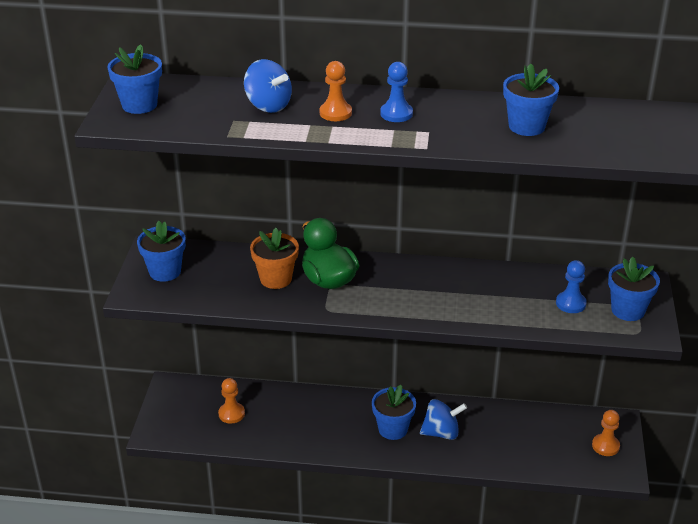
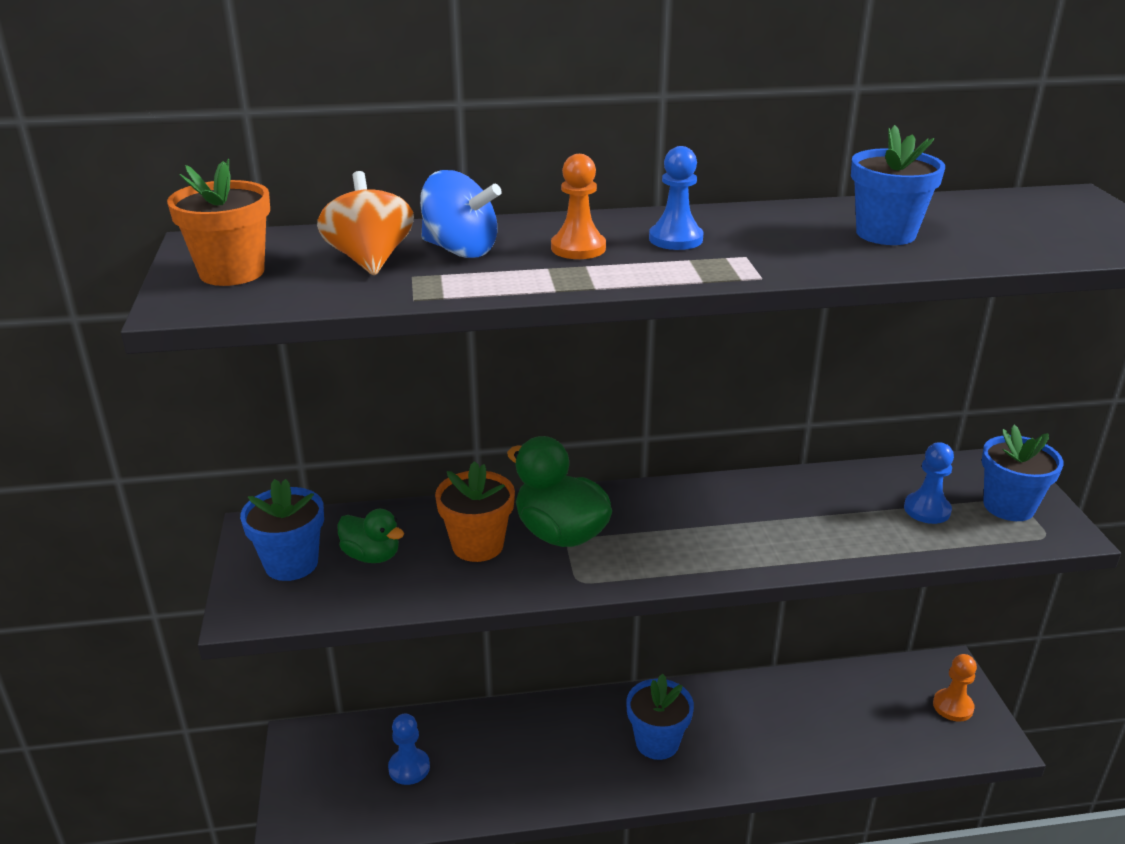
camera: 15 degrees left, 5 degrees down
(139, 105) = (232, 272): blue flower pot -> orange flower pot
(212, 275) = (372, 556): none -> green duck
(215, 106) = (370, 260): none -> orange spinning top
(231, 414) = (409, 768): orange pawn -> blue pawn
(441, 433) = (727, 733): blue spinning top -> none

